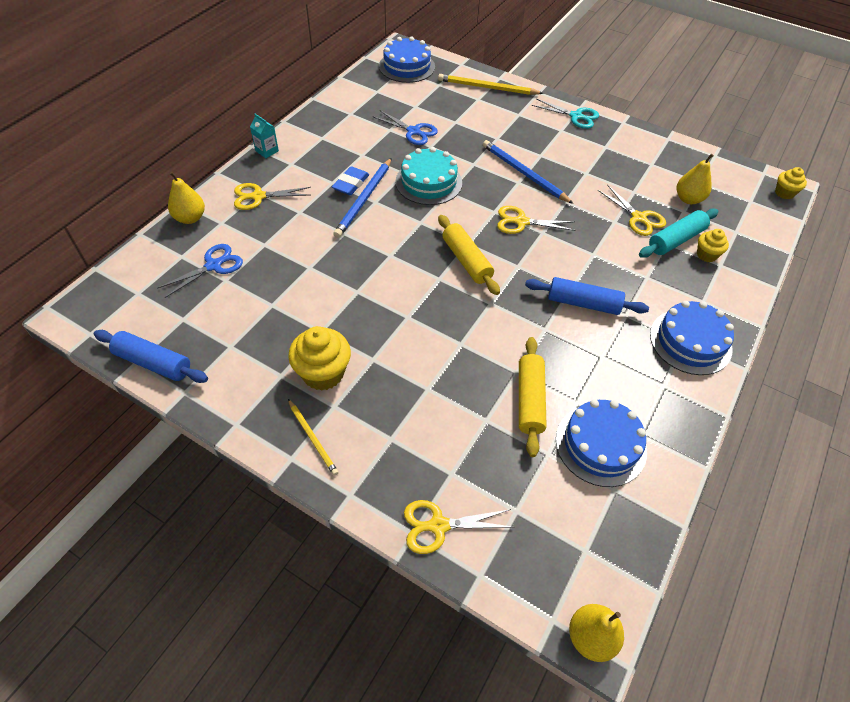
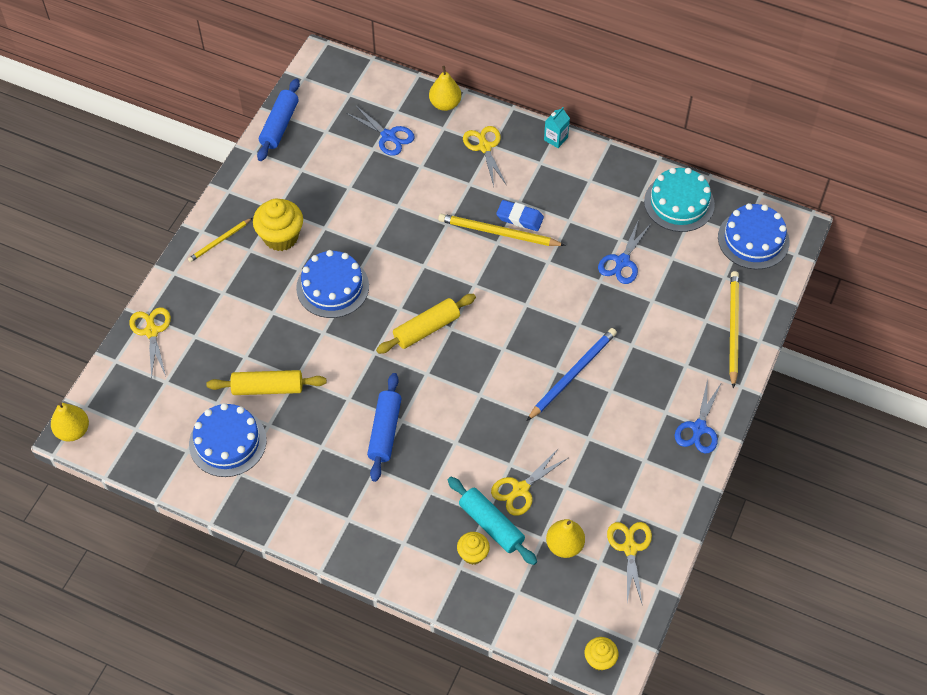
camera: 85 degrees right, 5 degrees up
(364, 199) = (498, 233): blue pencil -> yellow pencil
(428, 182) = (537, 285): turquoise cake -> turquoise cake (679, 203)
(521, 222) = (491, 374): yellow scissors -> yellow scissors (630, 548)
(576, 116) = (699, 428): turquoise scissors -> blue scissors
(690, 341) = (348, 524): blue cake -> blue cake (332, 287)

